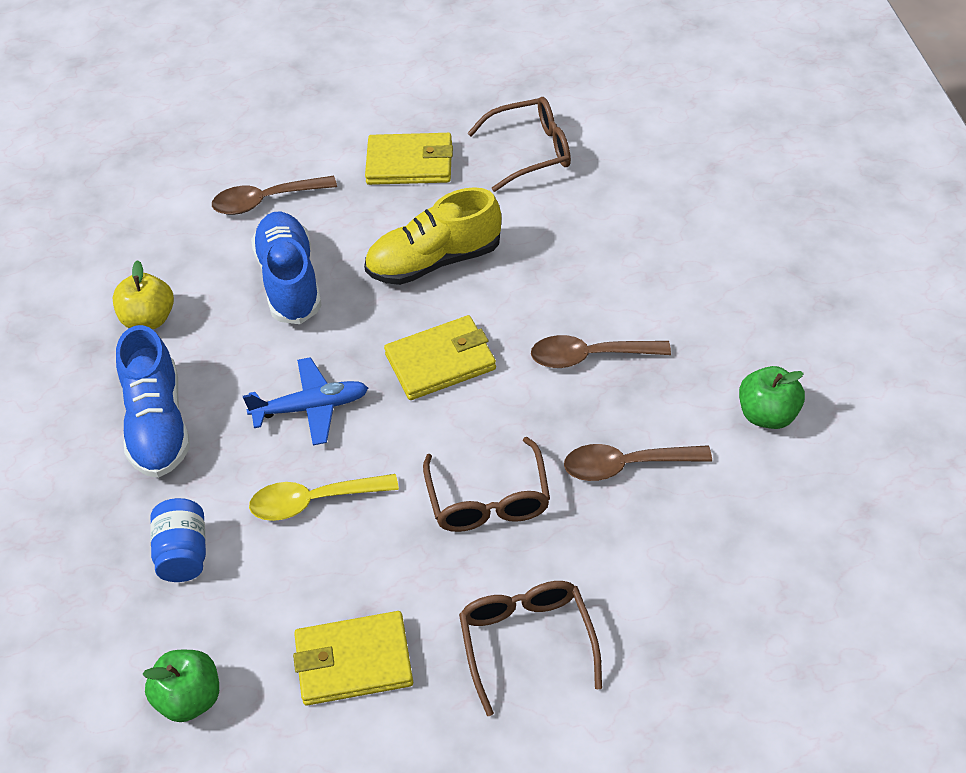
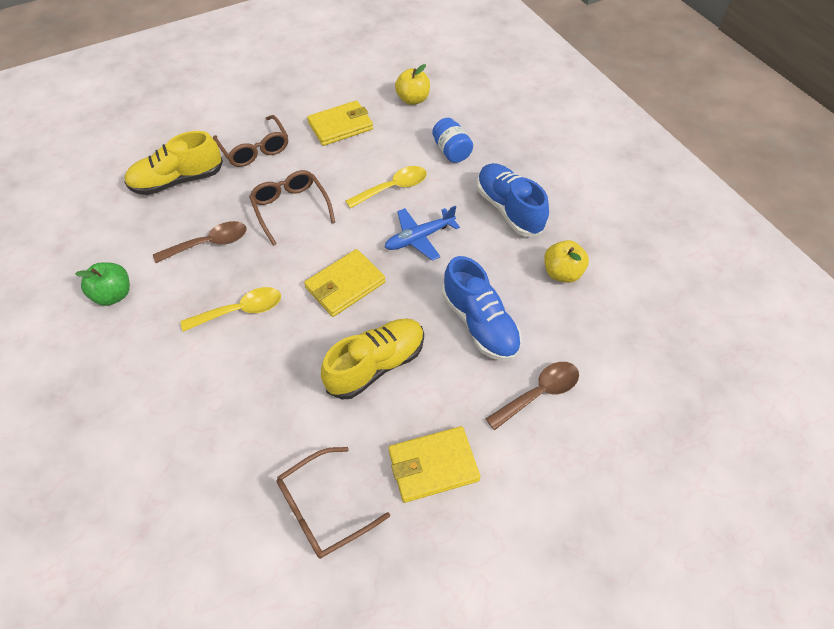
camera: 160 degrees right, 5 degrees up
(189, 699) = (413, 99): green apple -> yellow apple
(589, 356) = (240, 311): brown spoon -> yellow spoon
(674, 601) = (178, 181): none -> yellow shoe

